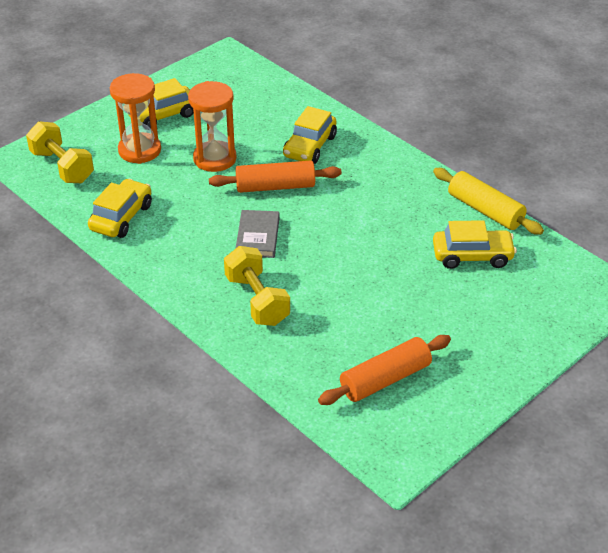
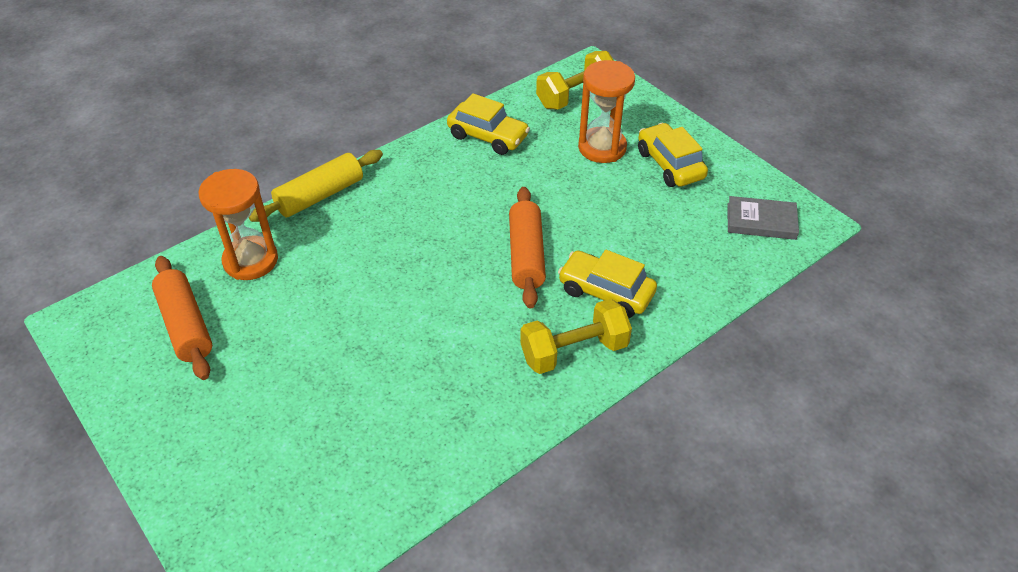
camera: 95 degrees right, 5 degrees up
(215, 159) = (584, 205): orange hourglass -> orange hourglass (250, 260)
(257, 300) = (337, 231): yellow dumbbell -> yellow dumbbell (574, 351)
(258, 237) = (438, 236): grey book -> grey book (761, 221)
(472, 256) = (359, 440): yellow car -> none
(485, 210) = (450, 472): yellow rolling pin -> yellow rolling pin (320, 195)

